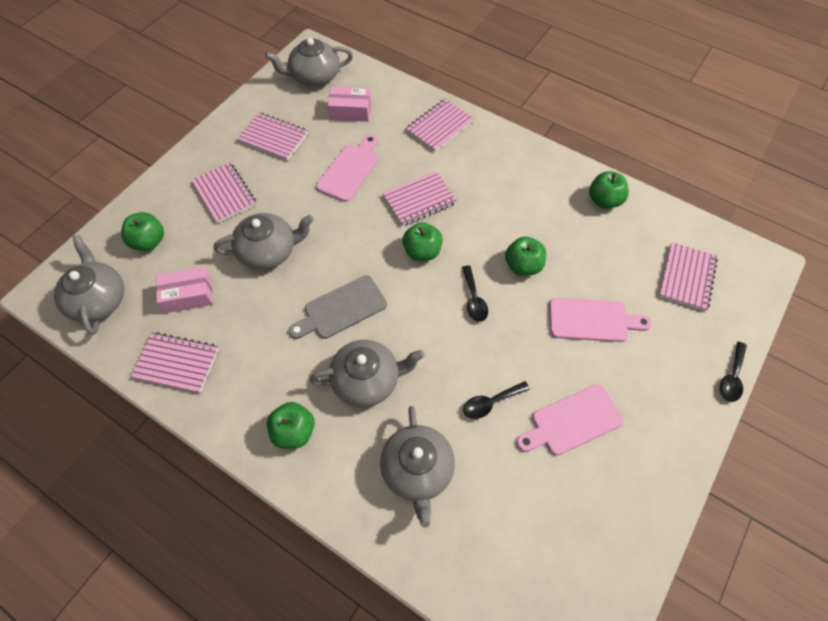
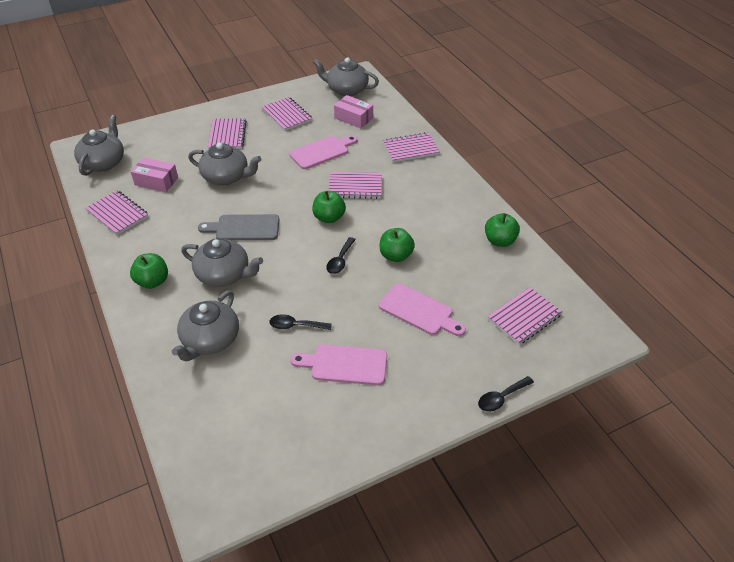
camera: 30 degrees right, 15 degrees down
(149, 241) = (159, 144): green apple -> none

